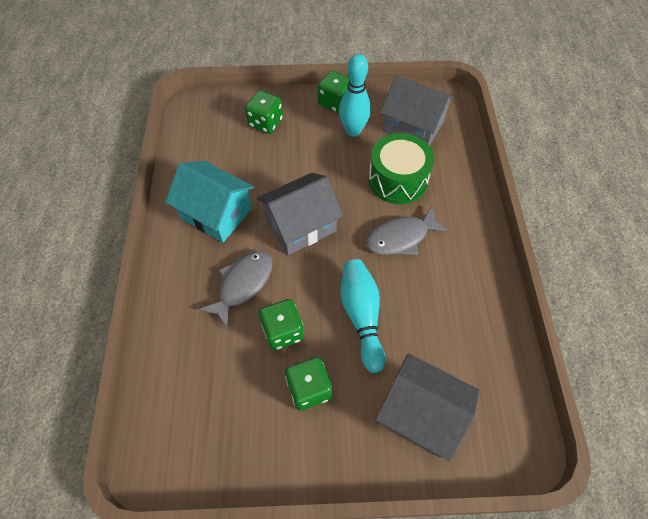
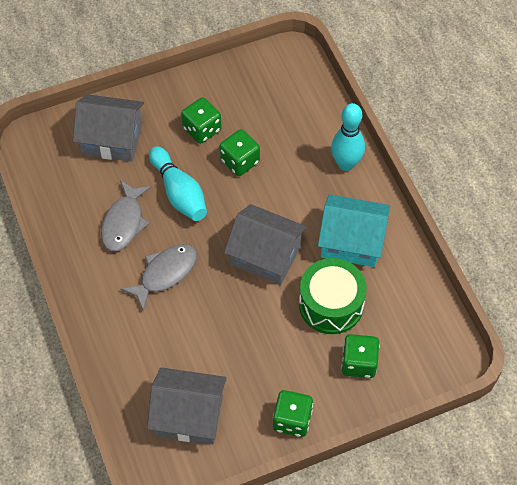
camera: 160 degrees right, 0 degrees up
(243, 284) = (291, 186): grey fish -> grey fish (124, 222)
(300, 225) = (265, 255): grey house -> grey house turned 75 degrees clockwise
(353, 131) = (255, 385): turquoise bowling pin -> turquoise bowling pin (346, 164)
(397, 180) = (186, 337): green drum -> green drum (331, 304)

